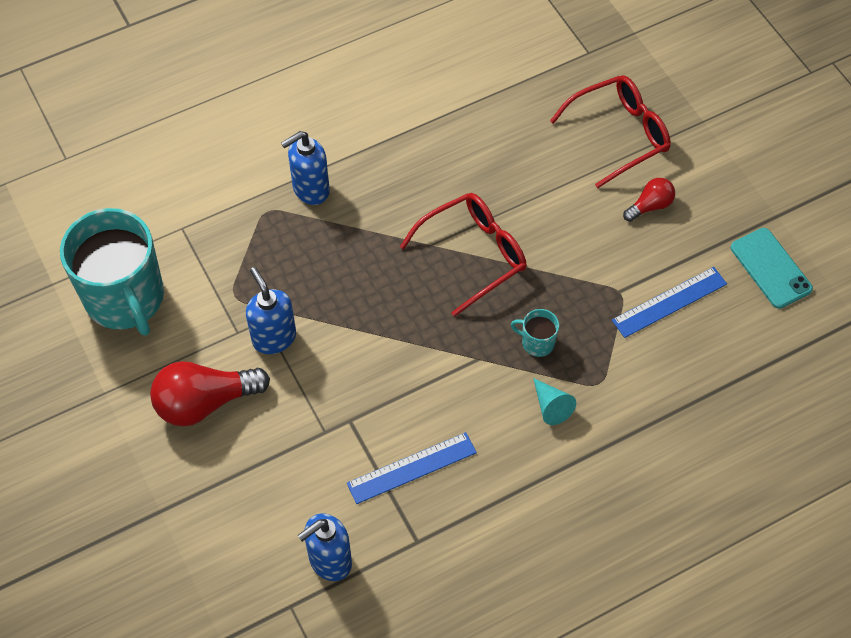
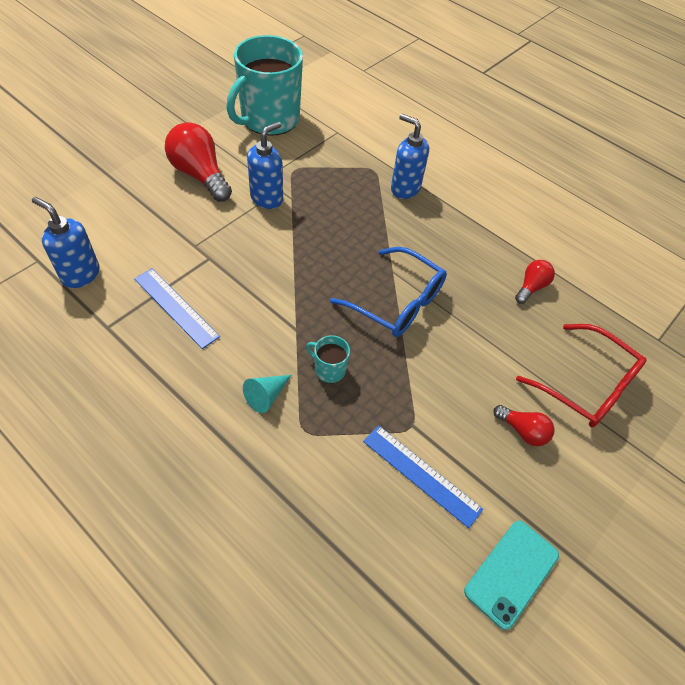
camera: 65 degrees right, 5 degrees down
(473, 255) = (396, 302): red glasses -> blue glasses
(493, 128) = (531, 287): none -> red light bulb
(537, 342) = (329, 369): turquoise mug -> turquoise mug turned 60 degrees counterclockwise

